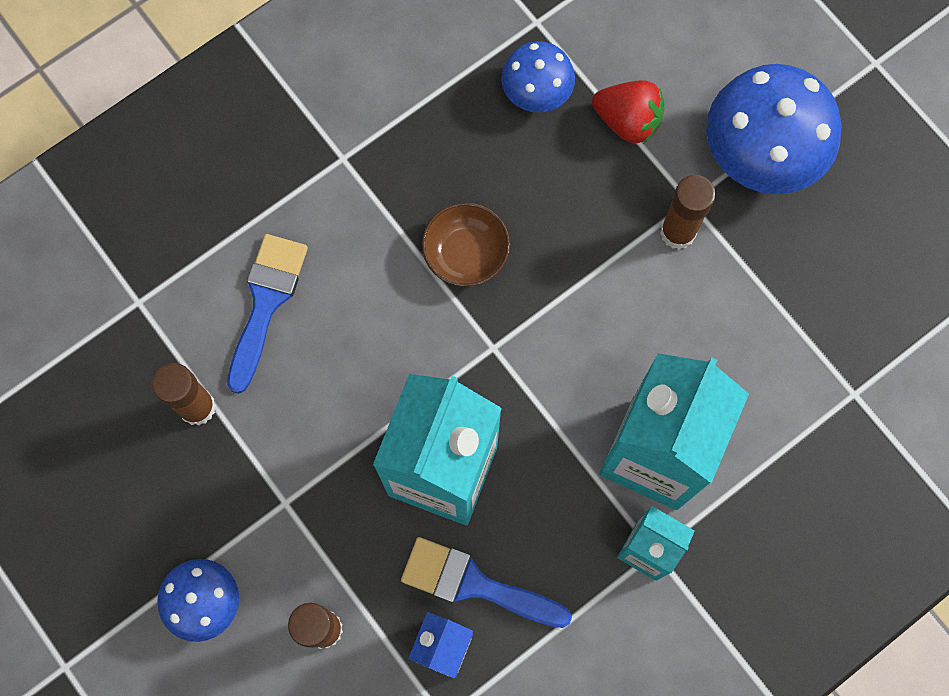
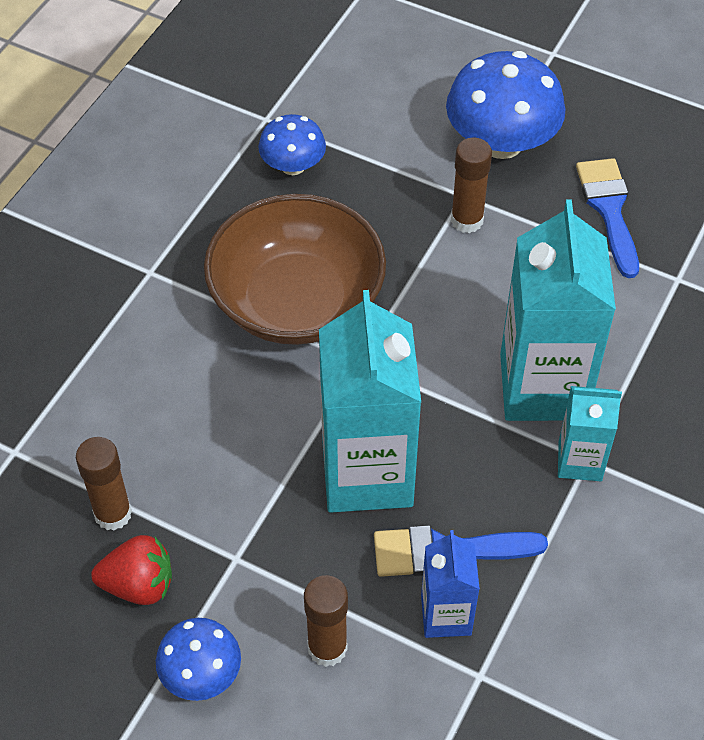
camera: 25 degrees left, 20 degrees down
(266, 302) = (136, 405): blue brush -> blue brush (609, 209)
(466, 253) = (297, 301): brown bowl -> brown bowl, size x2.14
(627, 121) = (380, 159): red strawberry -> red strawberry (139, 585)

